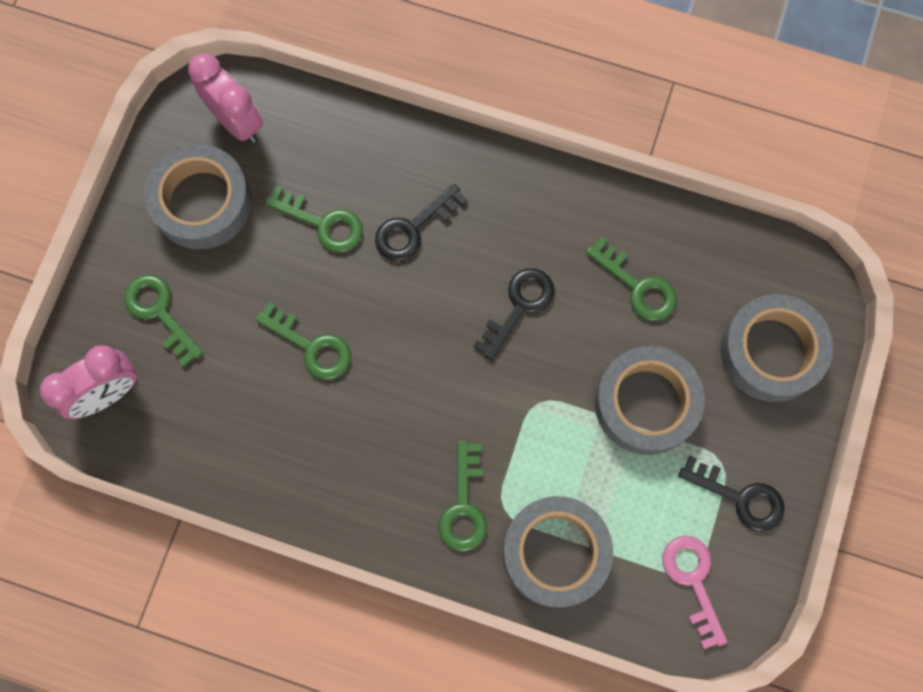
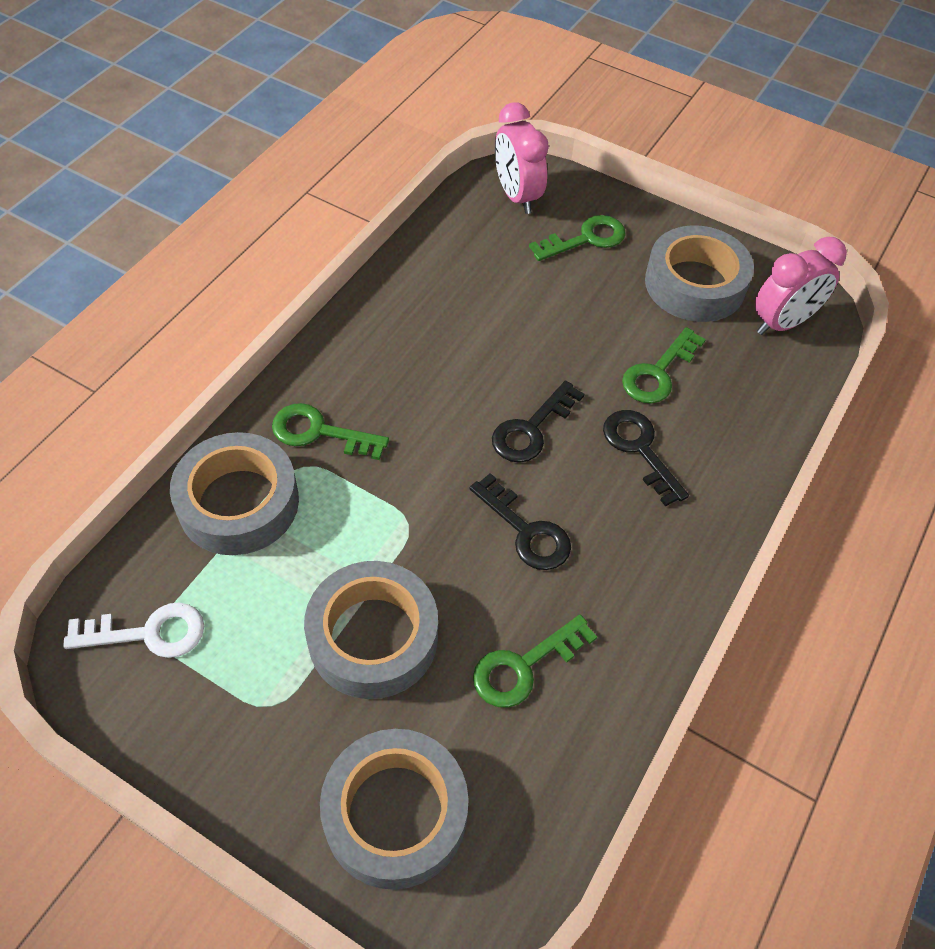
camera: 100 degrees right, 20 degrees down
(311, 346) = (525, 341): green key -> none
(693, 581) = (148, 633): pink key -> white key
(740, 497) = (222, 715): black key -> black key (531, 429)

